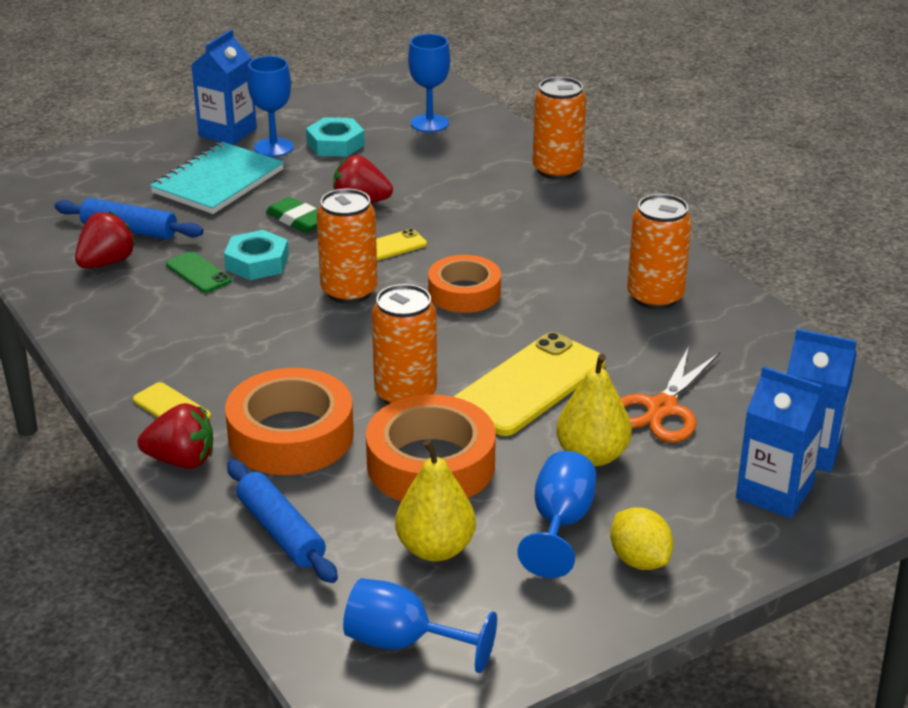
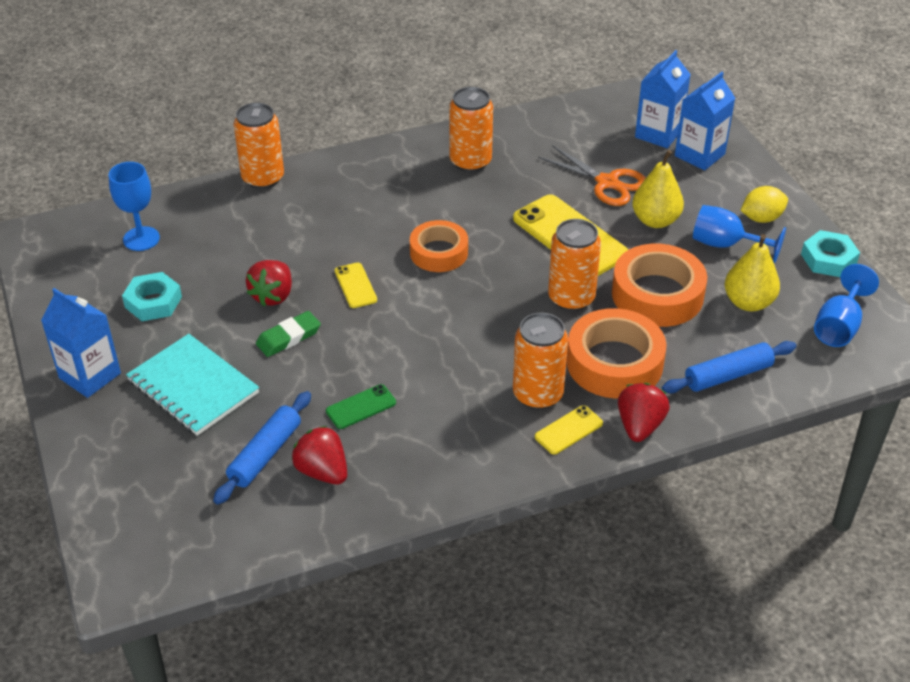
camera: 80 degrees left, 10 degrees up
(257, 262) = (355, 368): turquoise nut -> turquoise nut (828, 259)
(273, 147) = (140, 344): blue goblet -> none
(349, 291) = (419, 315): orange can -> orange can (538, 394)

